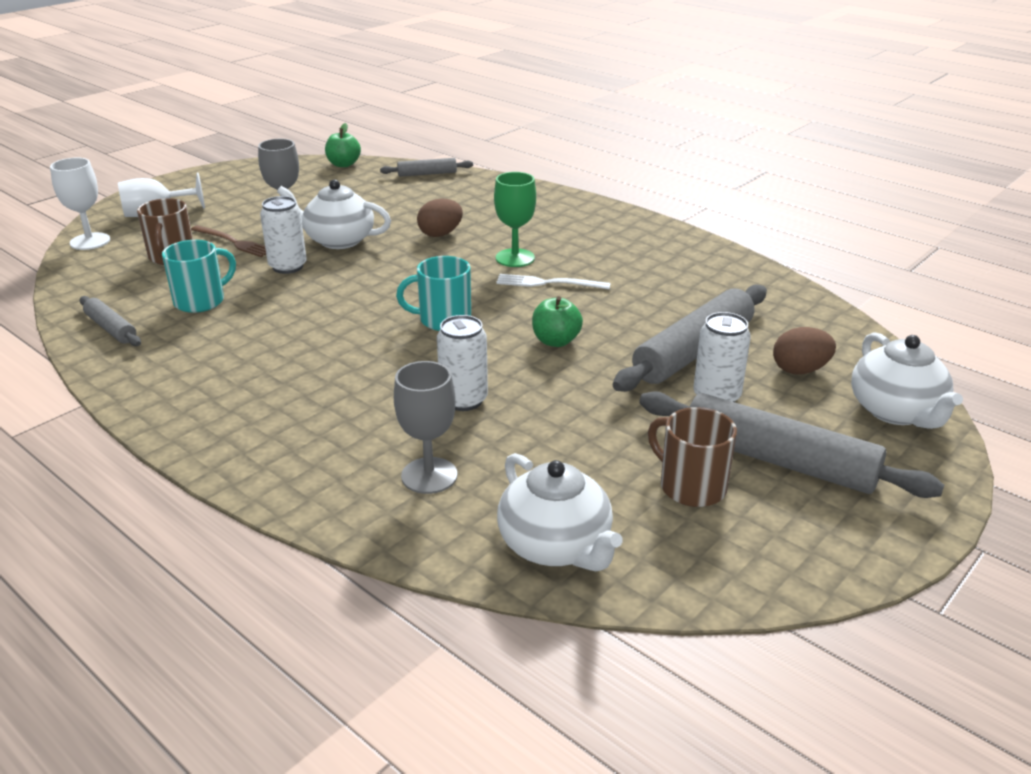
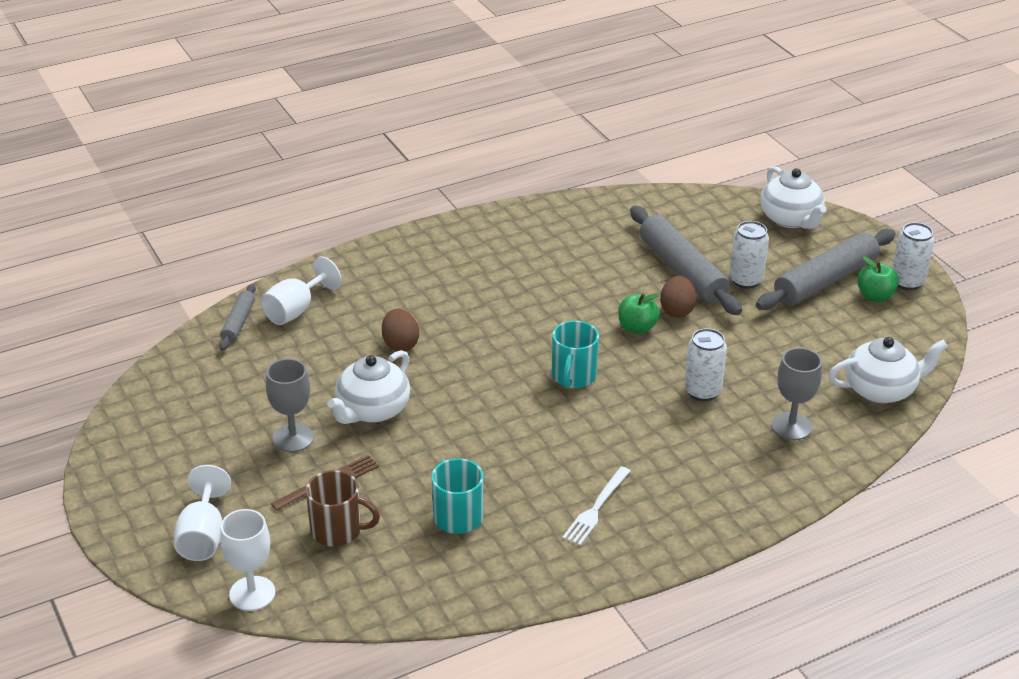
camera: 70 degrees left, 5 degrees up
(111, 328) = (483, 580): grey rolling pin -> none
(288, 267) = (413, 451): white can -> white can (907, 282)
(343, 164) = (161, 375): green apple -> green apple (875, 296)
(459, 188) = (295, 310): none -> white goblet
(515, 258) = (479, 313): green goblet -> none
(548, 283) = (538, 307): white fork -> white fork (596, 508)
(690, 486) = (840, 322): brown mug -> none
(800, 370) = (727, 236): brown egg -> brown egg (677, 310)
(896, 411) = (791, 219): white teapot -> white teapot turned 60 degrees clockwise

